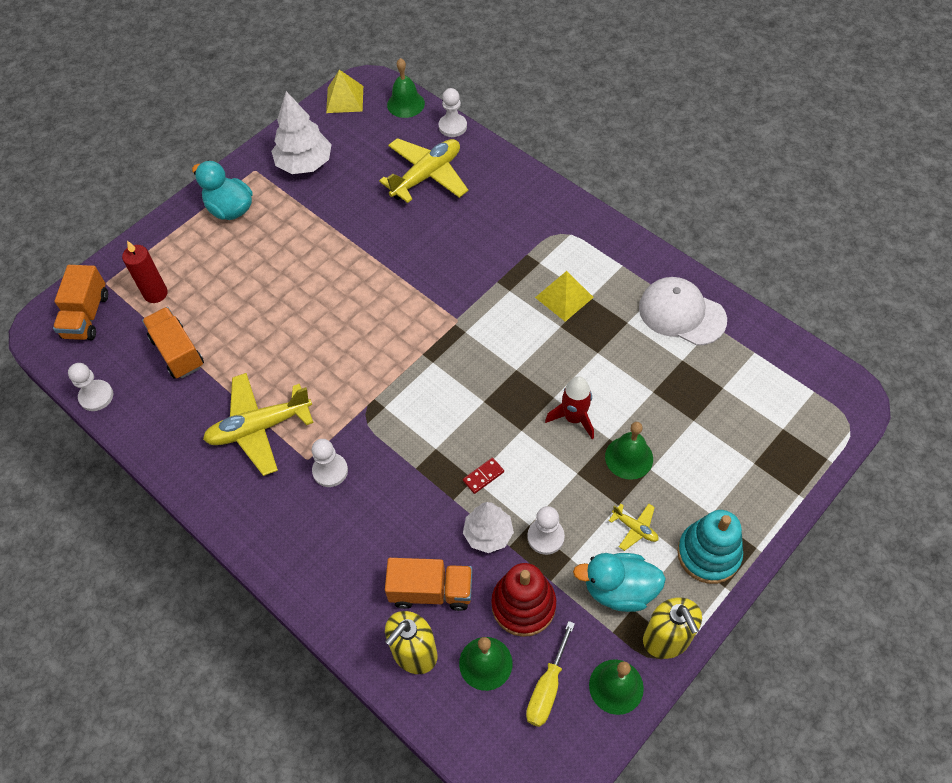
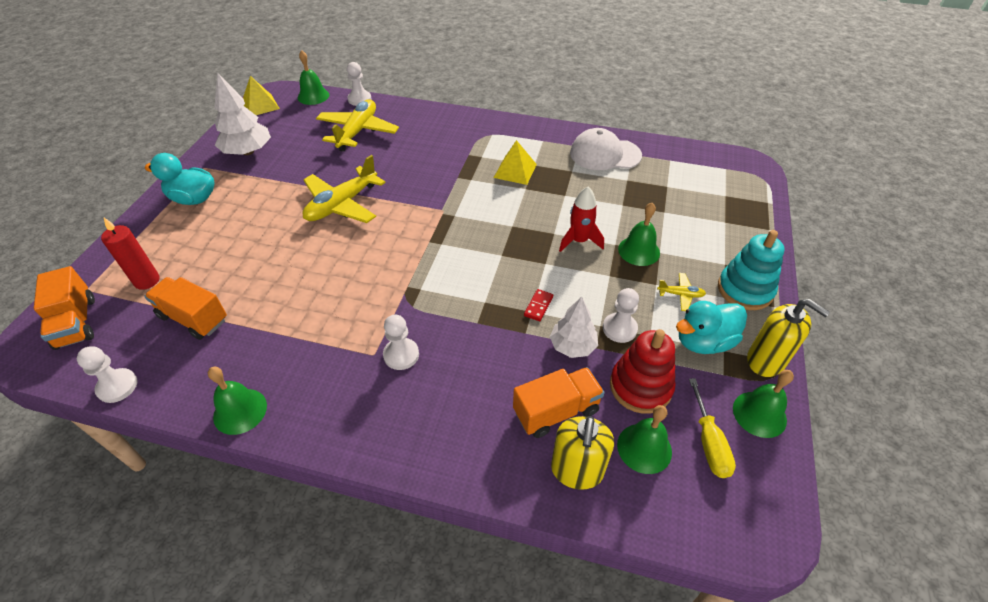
camera: 30 degrees left, 10 degrees down
(177, 464) = (240, 411): none -> green bell
(259, 428) = (311, 347): yellow plane -> yellow plane (342, 204)

